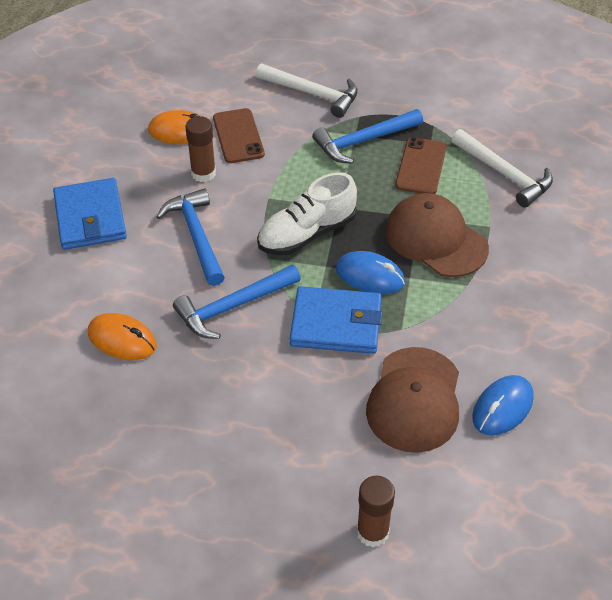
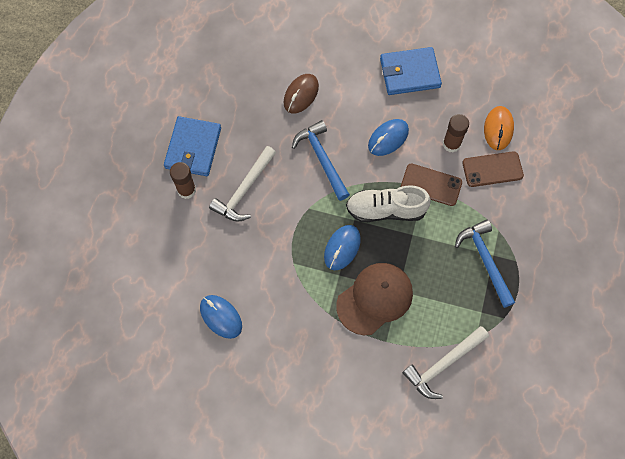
camera: 95 degrees right, 20 degrees up
(122, 339) = (301, 94): orange mouse -> brown mouse
(196, 236) = (388, 138): blue hammer -> blue mouse
(307, 234) = (386, 210): white shoe -> white shoe turned 60 degrees counterclockwise
(313, 94) = (544, 227): white hammer -> white hammer (244, 190)
(336, 323) = (301, 221): blue wallet -> blue wallet (193, 148)
(372, 532) = (145, 226): brown glue stick -> brown glue stick (186, 190)
(414, 400) = (234, 263): brown cap -> none
(421, 166) = (454, 300): brown phone -> brown phone (431, 185)

